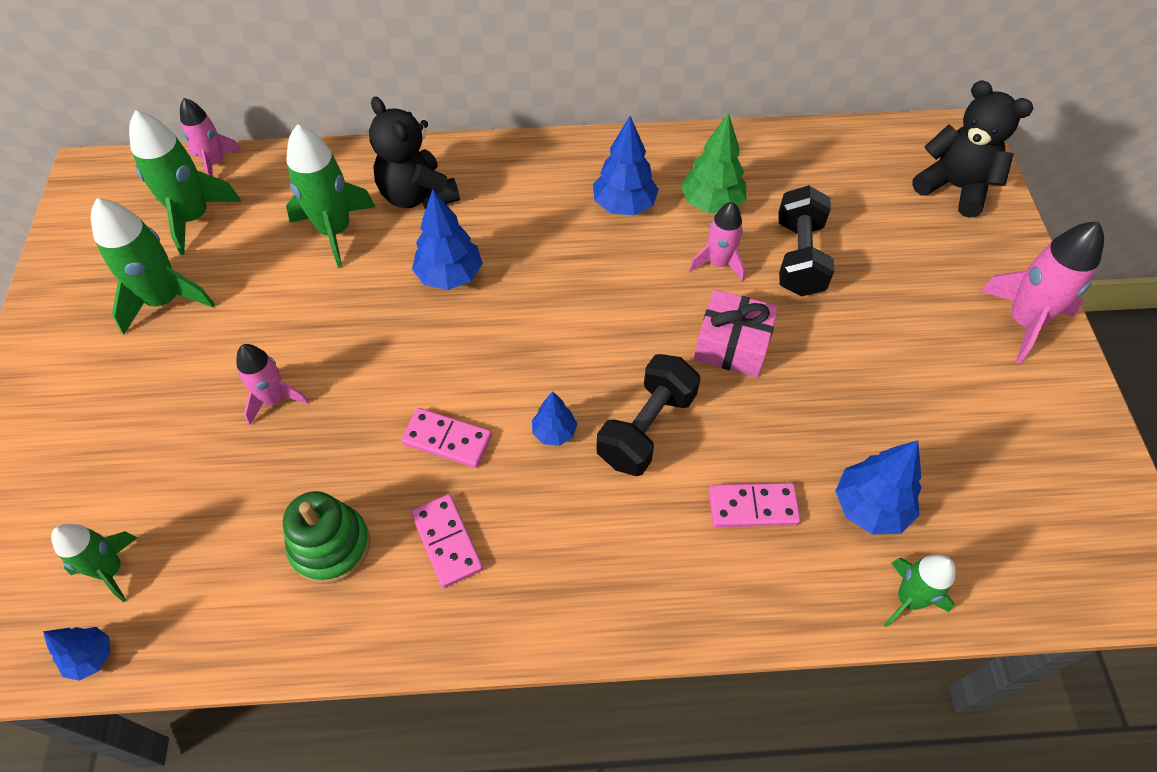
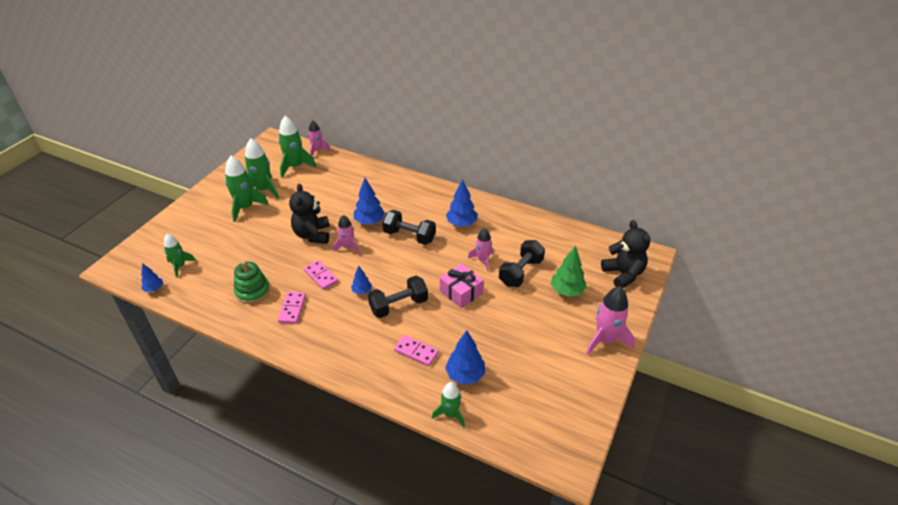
camera: 30 degrees right, 15 degrees down
(274, 400) = (273, 237): pink rocket -> pink rocket (348, 247)
(335, 231) = (340, 190): green rocket -> green rocket (245, 207)
(417, 195) = (382, 189): black teddy bear -> black teddy bear (312, 235)
(550, 273) = (409, 236): none -> black dumbbell
(711, 204) = (500, 237): green tree -> green tree (567, 291)

